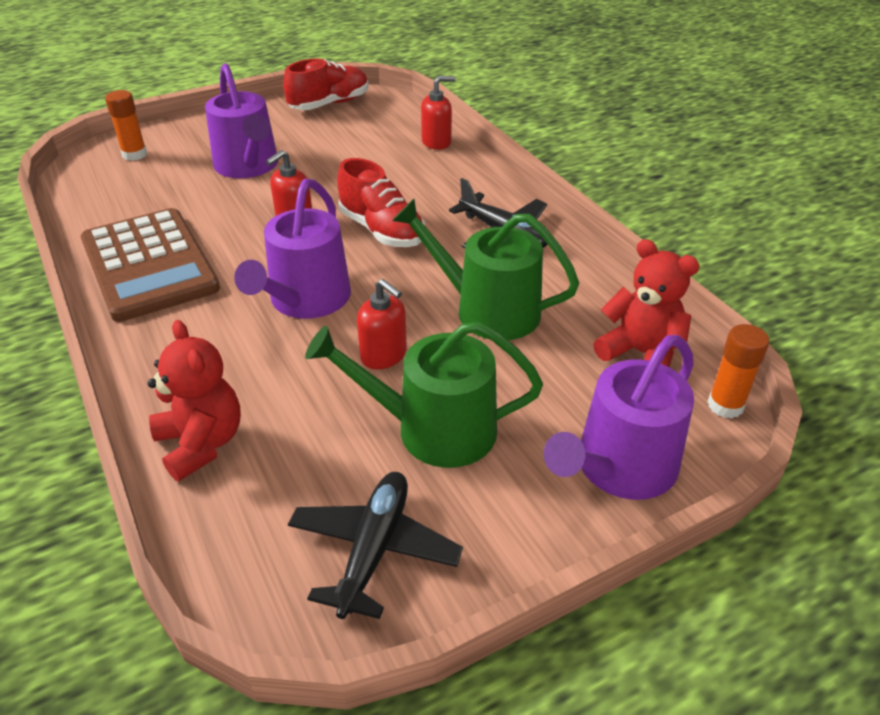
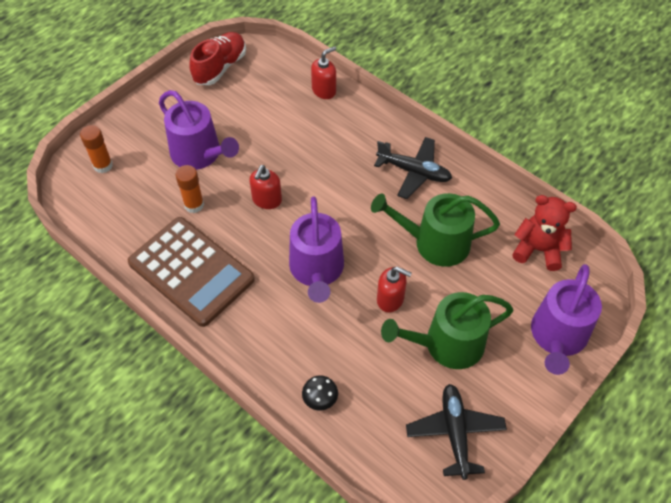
camera: 20 degrees left, 15 degrees up
(201, 443) = (320, 399): red teddy bear -> black mushroom
(382, 230) = (332, 192): red shoe -> none
(725, 405) = (597, 274): orange glue stick -> orange glue stick (194, 205)

